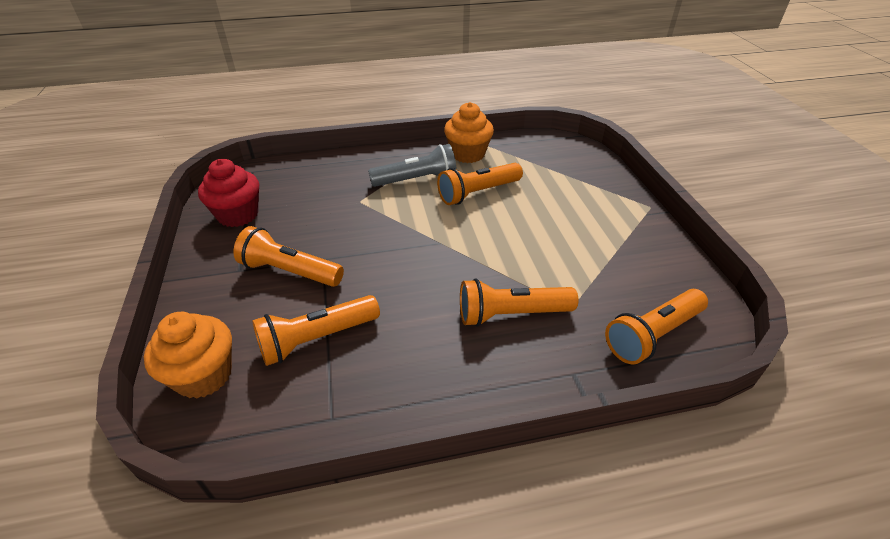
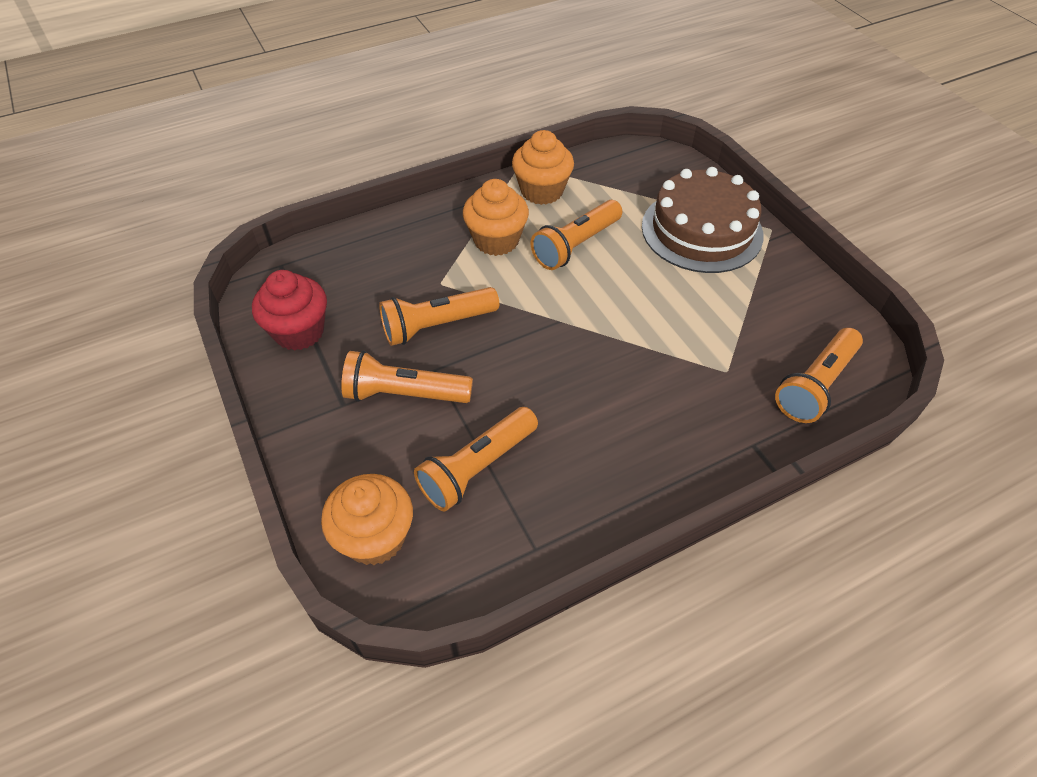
camera: 15 degrees left, 10 degrees up
(417, 180) = (496, 240): grey flashlight -> orange cupcake
(511, 314) = (669, 393): orange flashlight -> orange flashlight (436, 325)
(588, 198) = (702, 230): none -> brown cake

